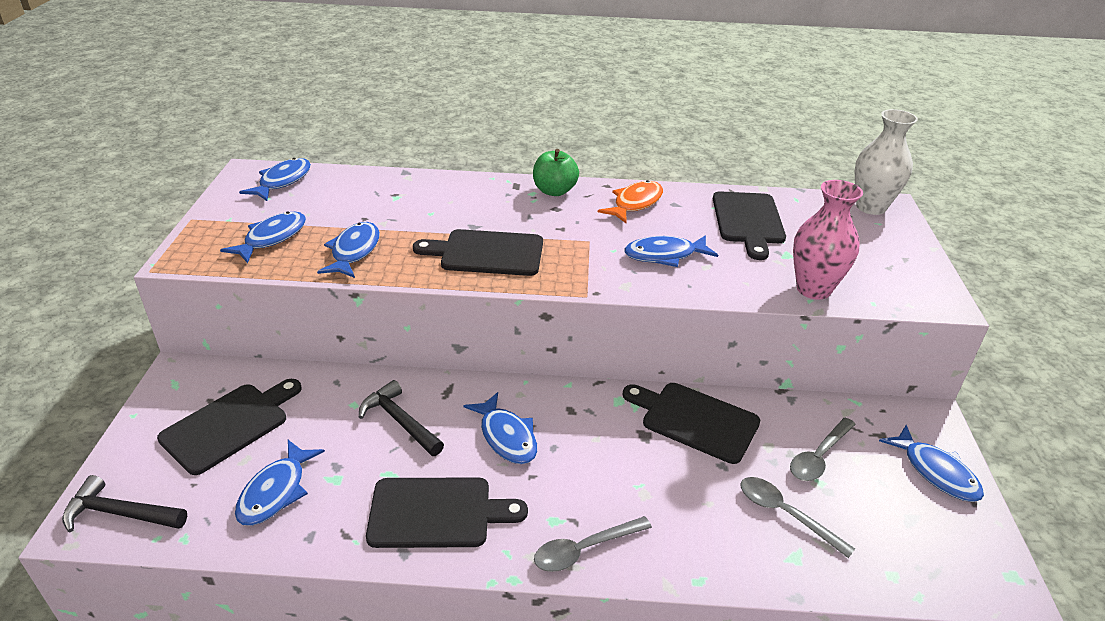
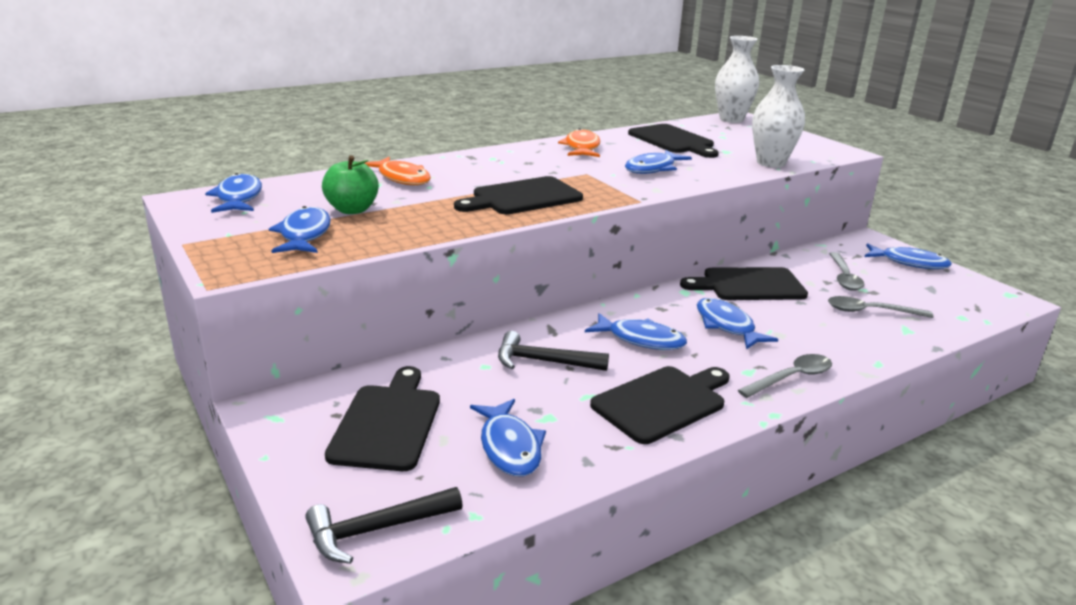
camera: 35 degrees left, 10 degrees down
(354, 251) = (404, 223): blue fish -> blue fish (727, 326)
(423, 196) = (402, 178): none -> orange fish
(554, 191) = (508, 153): green apple -> green apple (352, 210)
(584, 549) = (791, 378): grey spoon -> grey spoon turned 150 degrees counterclockwise
(813, 289) = (771, 163): pink vase -> white vase

